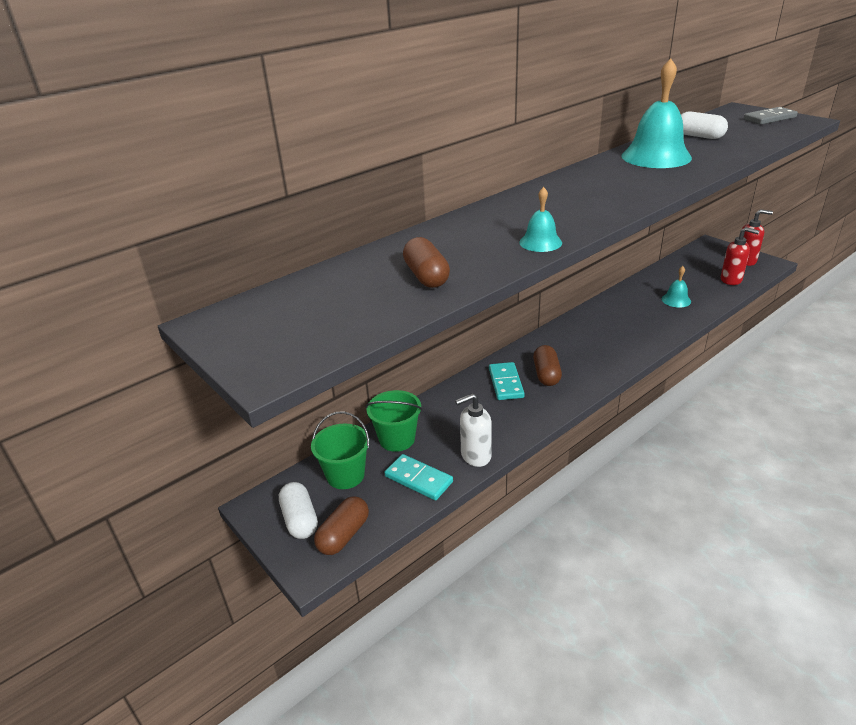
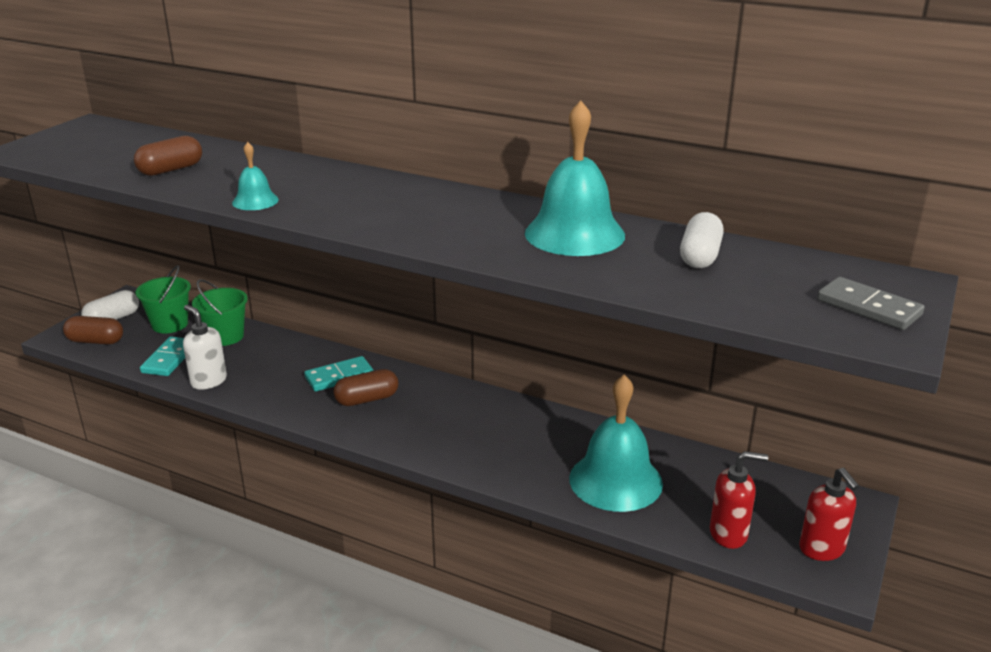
camera: 65 degrees right, 5 degrees down
(676, 300) = (615, 480): turquoise bell -> turquoise bell, size x2.04
(731, 280) = (729, 534): red soap dispenser -> red soap dispenser turned 90 degrees counterclockwise

